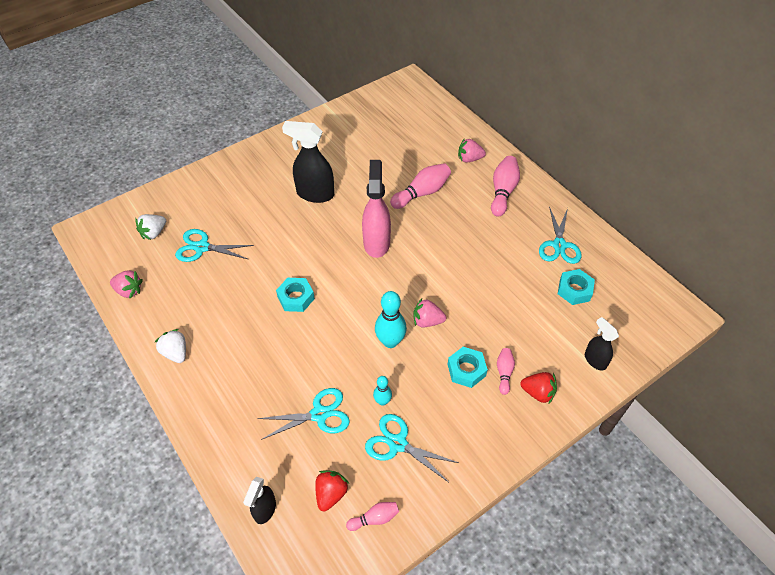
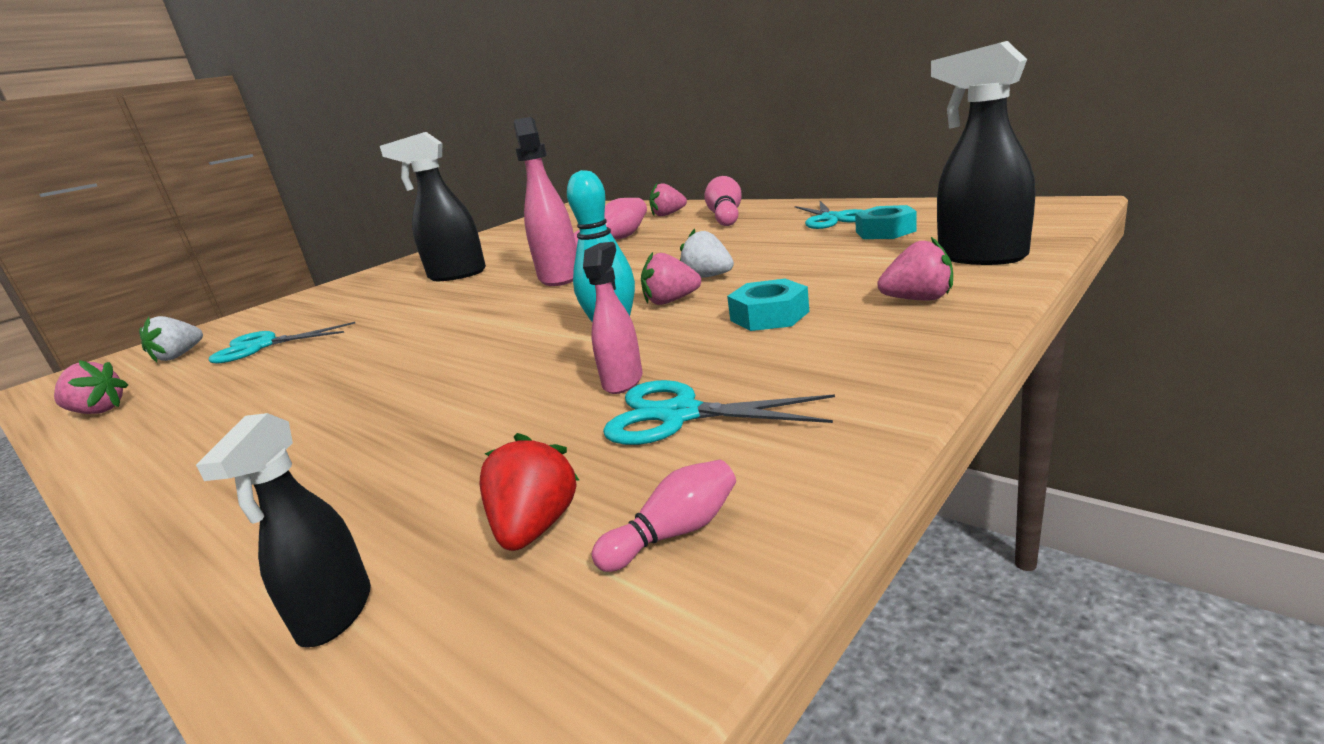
camera: 10 degrees left, 30 degrees down
(176, 353) = (164, 446): white strawberry -> white strawberry (708, 277)
(296, 298) = (429, 341): turquoise nut -> none
(319, 414) = (487, 430): turquoise scissors -> none
(382, 401) = (623, 381): turquoise bowling pin -> pink spray bottle
(504, 373) = (839, 301): pink bowling pin -> none
(538, 393) = (918, 299): red strawberry -> pink strawberry
(595, 360) = (980, 257): black spray bottle -> black spray bottle, size x1.76

